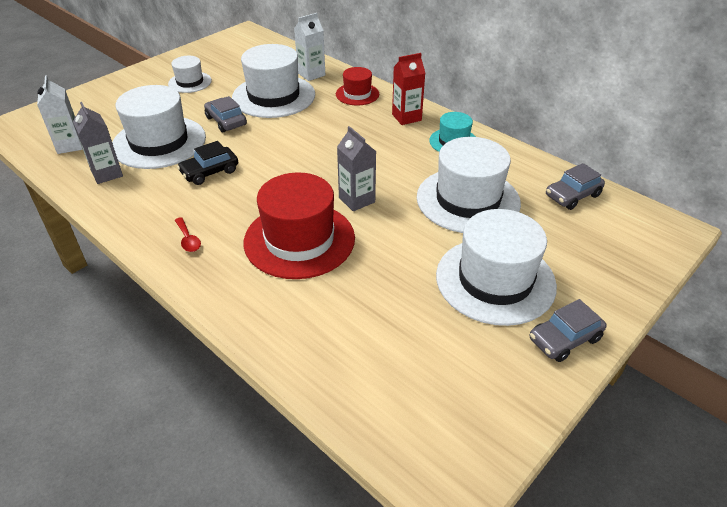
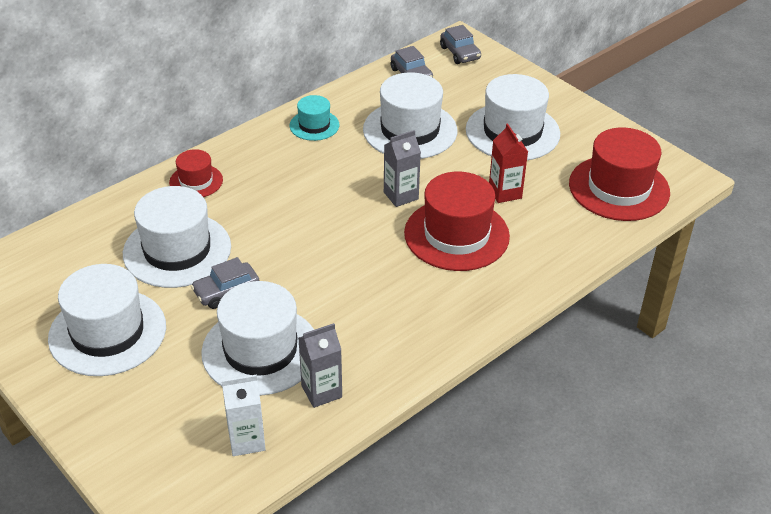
camera: 85 degrees left, 0 degrees up
(188, 239) = (450, 310): red spoon -> none
(190, 82) = (107, 332): white hat -> white hat, size x1.88
(210, 172) = (334, 301): black car -> none
(311, 74) = (130, 216): white carton -> none
(405, 388) = (619, 188): none -> red hat
(406, 117) = (259, 150): red carton -> red carton (505, 193)
(564, 339) = (571, 112): grey car -> grey car (460, 53)

